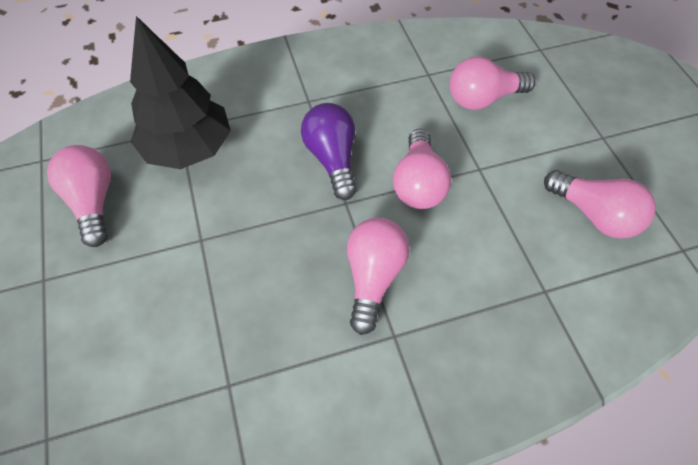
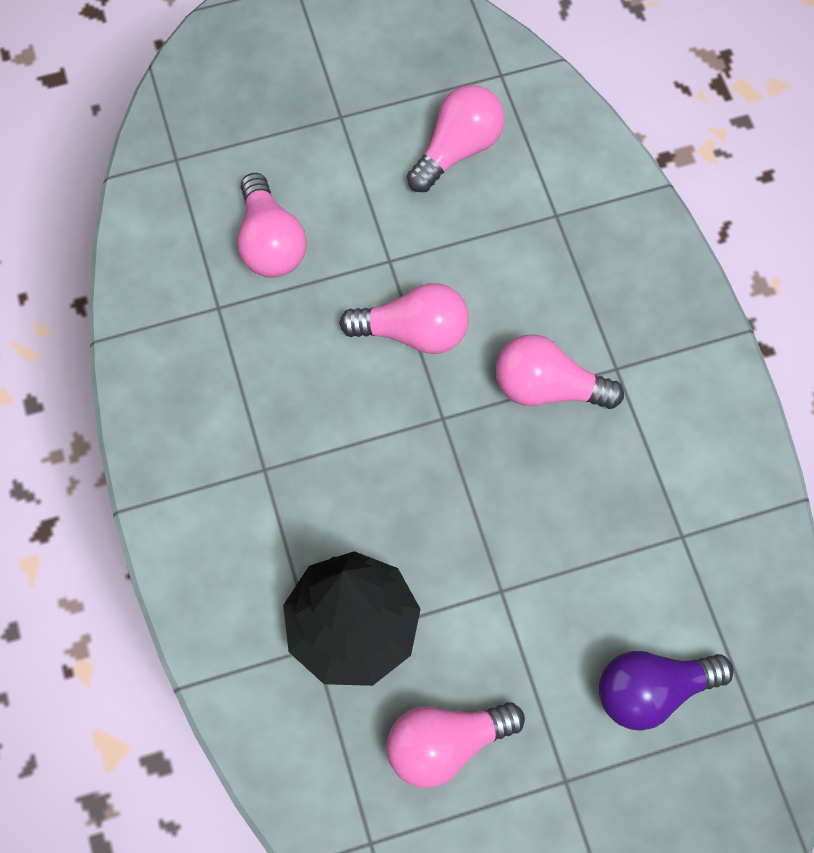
camera: 90 degrees left, 10 degrees up
(332, 159) = (373, 434): purple light bulb -> purple light bulb (652, 691)

